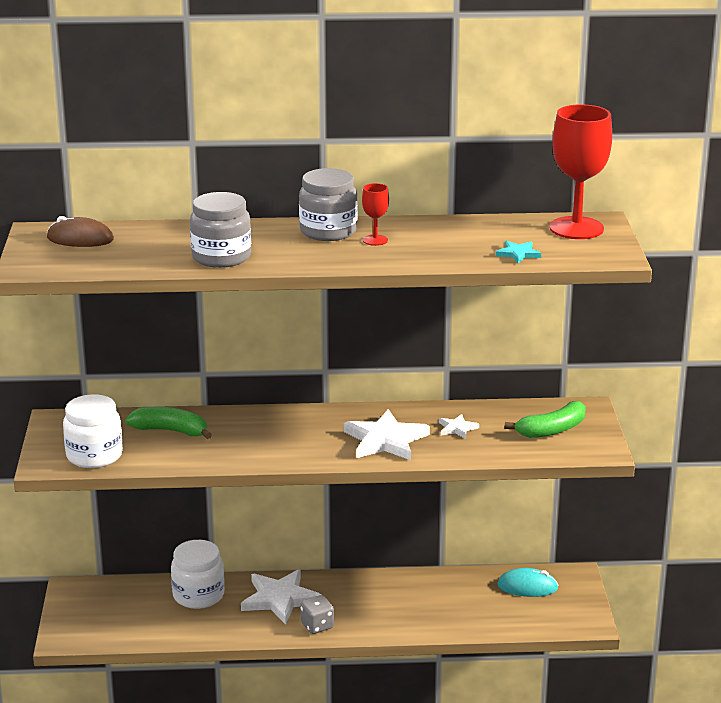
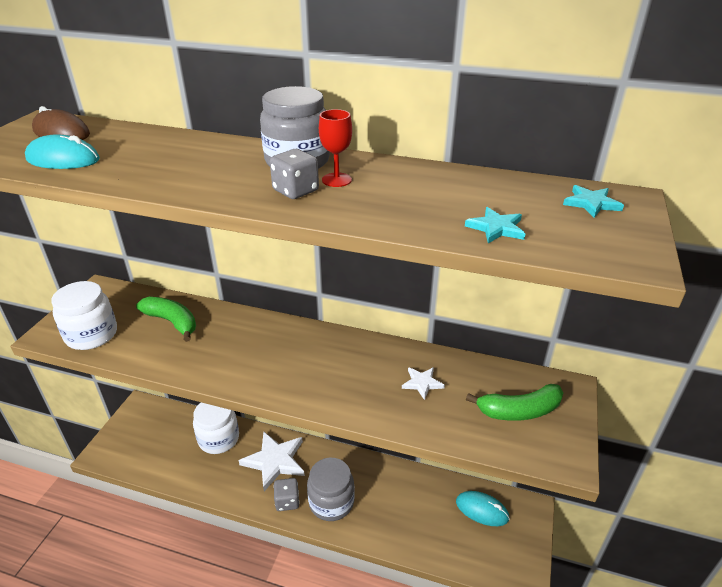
camera: 20 degrees right, 10 degrees up
(121, 259) = (63, 159): none -> turquoise mouse
(221, 257) = (157, 173): grey jar -> grey jar (331, 502)
(351, 252) = (295, 191): none -> grey dice
(385, 440) = (345, 381): white star -> none
(576, 228) = (591, 203): red goblet -> turquoise star

